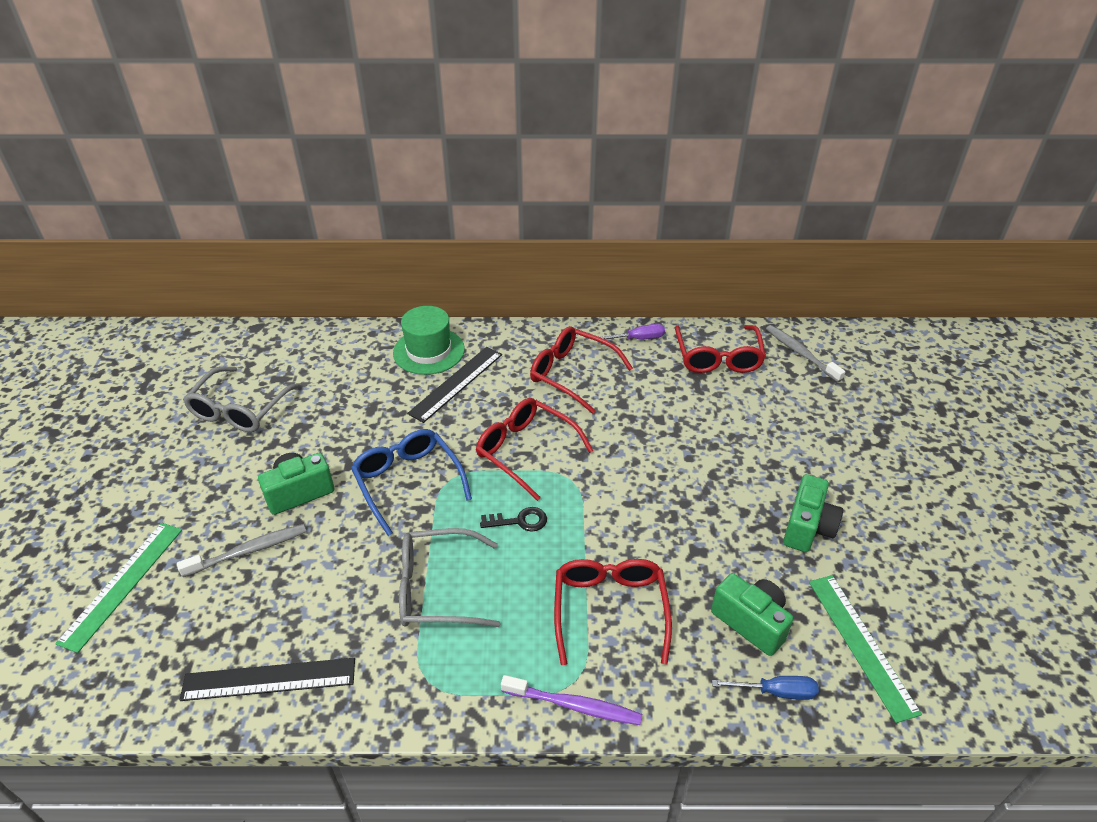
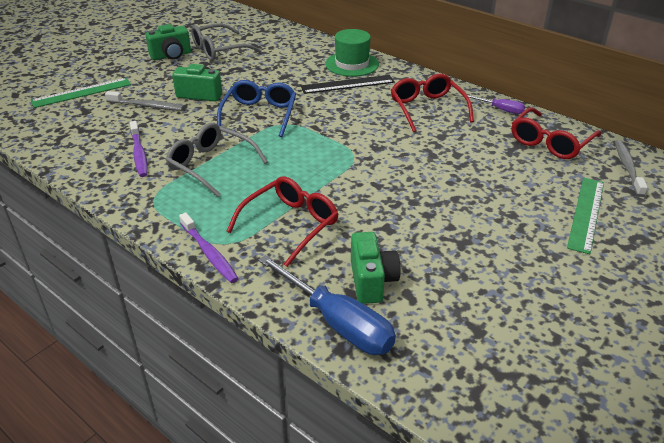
camera: 40 degrees right, 5 degrees down
(269, 679) = (88, 158): black ruler -> none
(330, 629) = (139, 154): none -> purple toothbrush
(519, 521) = (296, 159): black key -> none
(525, 450) = (345, 130): red glasses -> none
(776, 692) = (338, 323): blue screwdriver -> blue screwdriver, size x1.95
(807, 527) = (488, 259): green camera -> green camera (171, 56)
(861, 644) = (436, 338): green ruler -> green ruler (586, 213)

